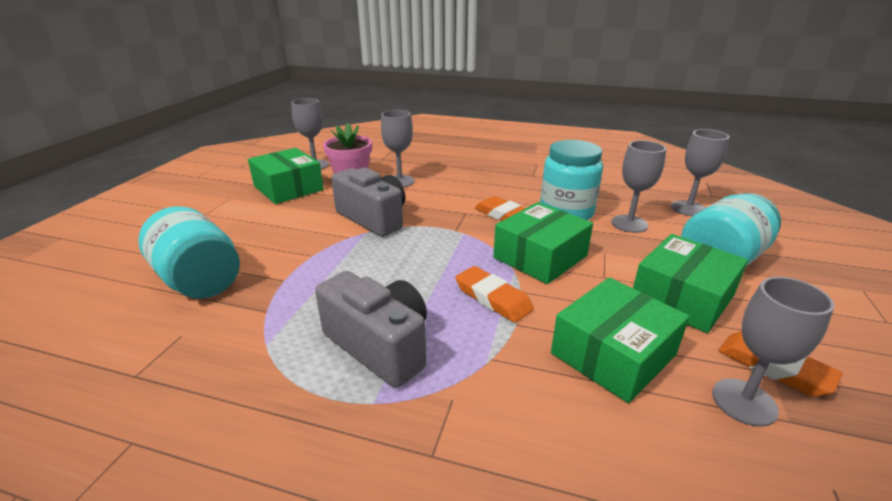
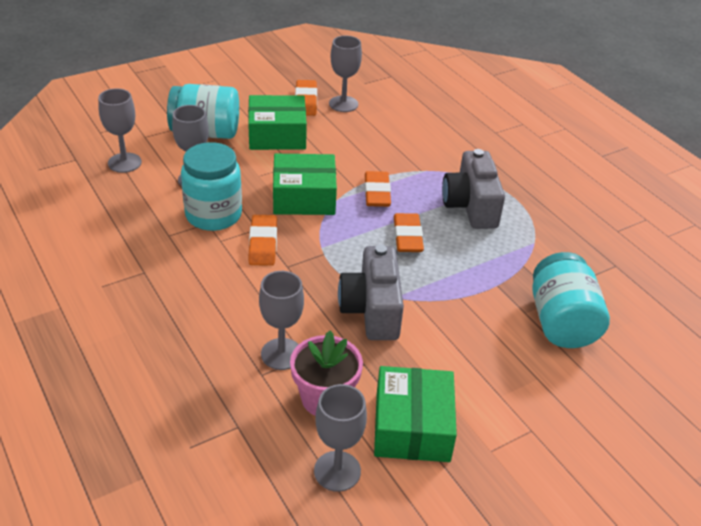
camera: 140 degrees left, 10 degrees up
(409, 275) = (407, 236): none -> orange eraser
(613, 354) = (362, 140): green box -> none

